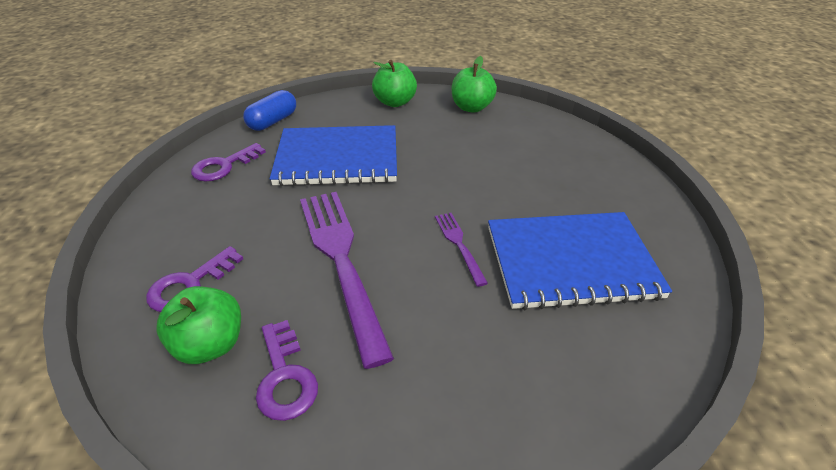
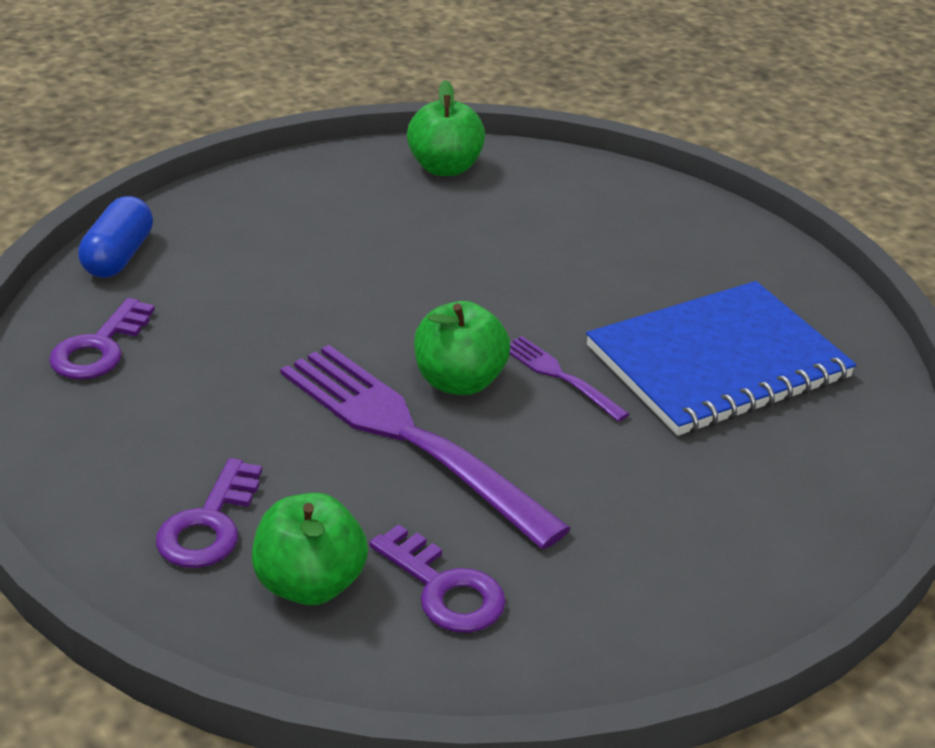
camera: 25 degrees left, 5 degrees down
(337, 158) = (286, 294): blue notebook -> none
(395, 102) = (310, 182): green apple -> green apple (459, 381)

